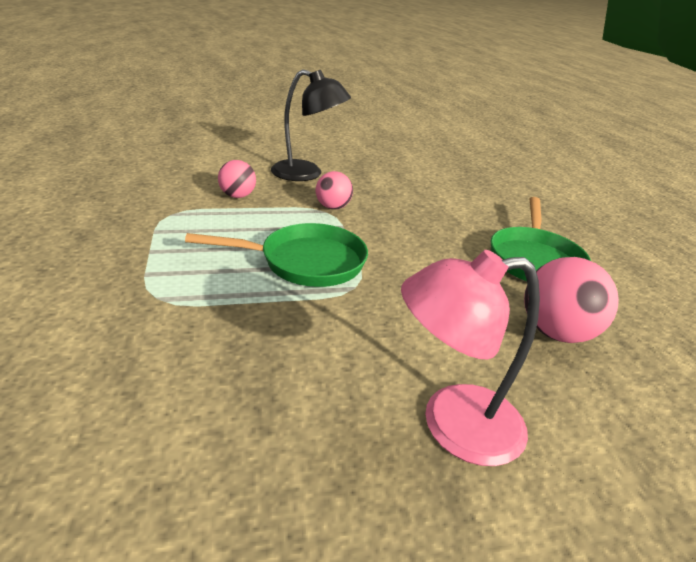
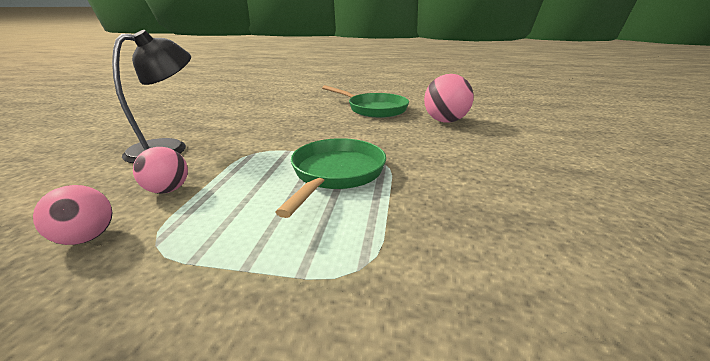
camera: 65 degrees left, 5 degrees down
(333, 207) = (251, 148): pink ball -> pink ball (87, 238)
(452, 425) = (526, 160): pink lamp -> none

